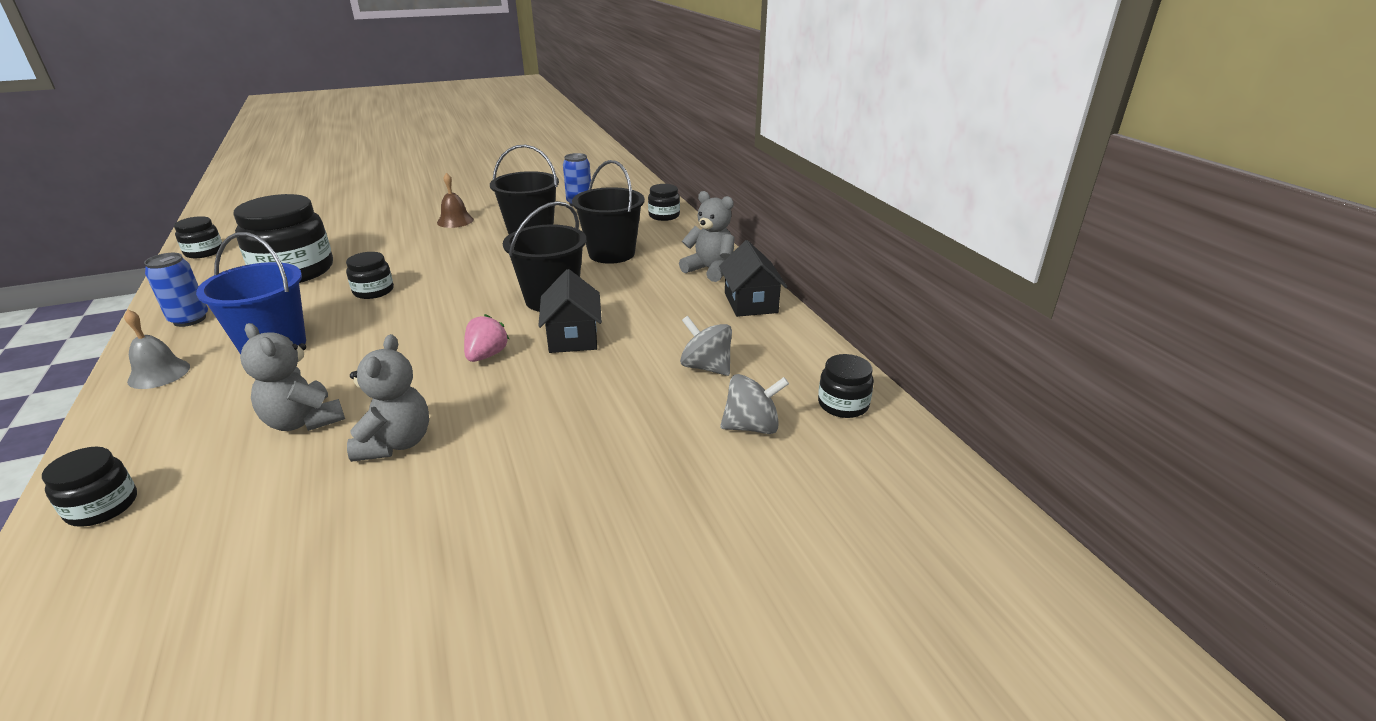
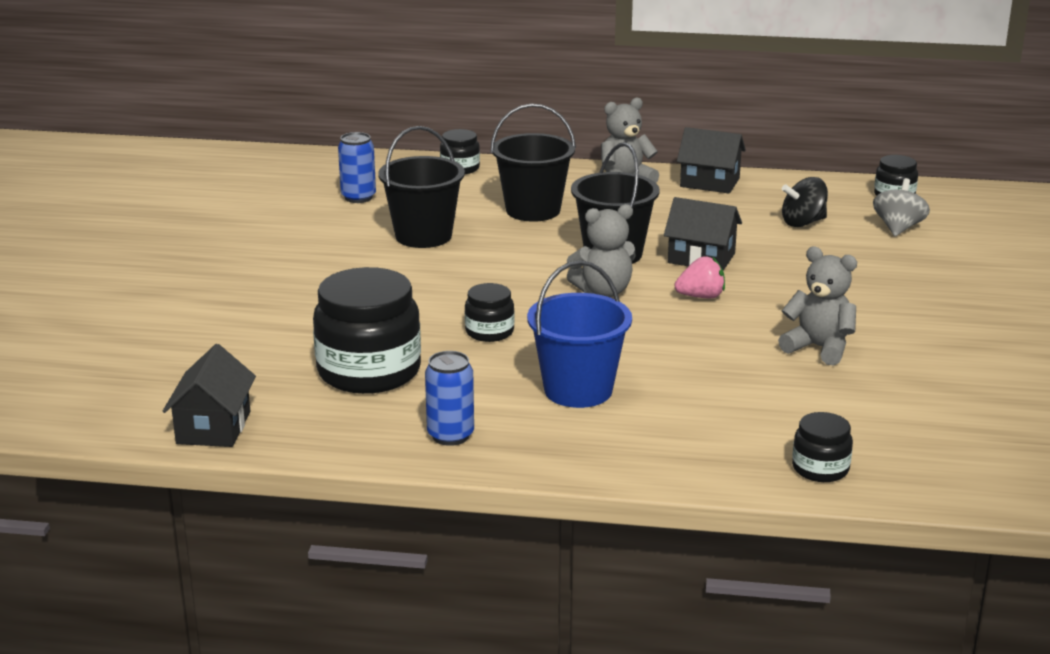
camera: 60 degrees left, 5 degrees down
(159, 373) = (582, 450): grey bell -> none
(204, 252) = (213, 427): black jar -> black house
(304, 421) = (750, 382): grey teddy bear -> grey teddy bear (603, 291)
(455, 221) = (320, 267): brown bell -> none
(486, 355) = (701, 297): pink strawberry -> pink strawberry turned 120 degrees clockwise
(706, 367) = (803, 222): grey spinning top -> black spinning top

